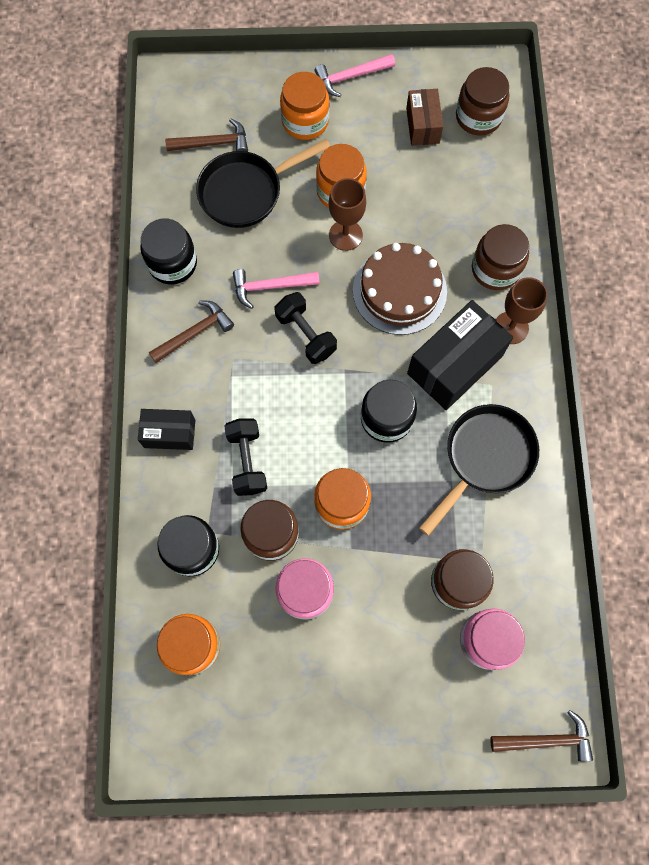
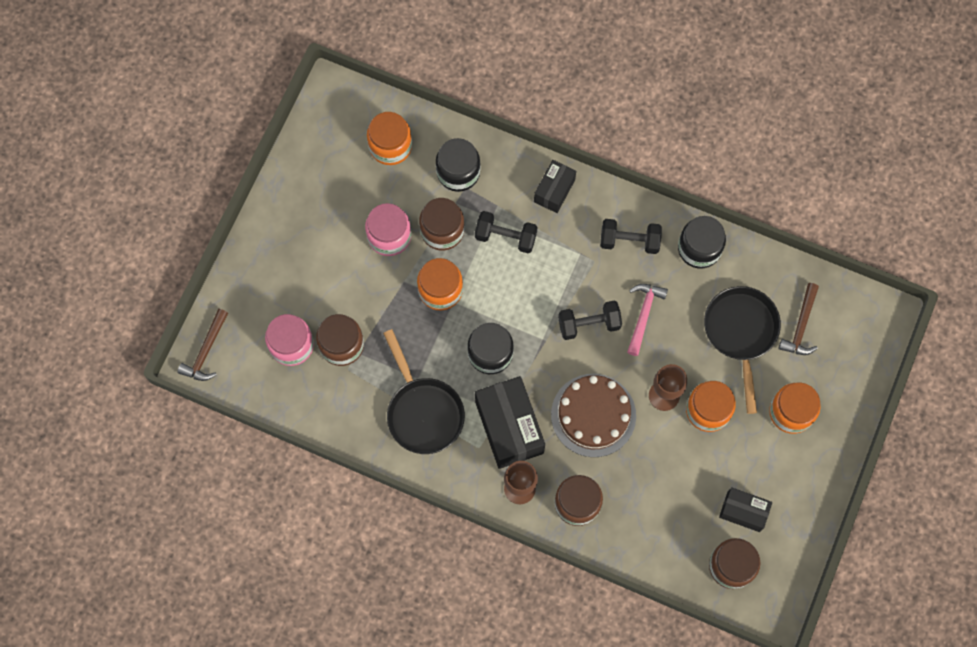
camera: 115 degrees right, 0 degrees up
(194, 333) = (629, 241): brown hammer -> black dumbbell
(351, 77) = (821, 473): pink hammer -> none
(422, 125) = (743, 511): brown box -> black box

